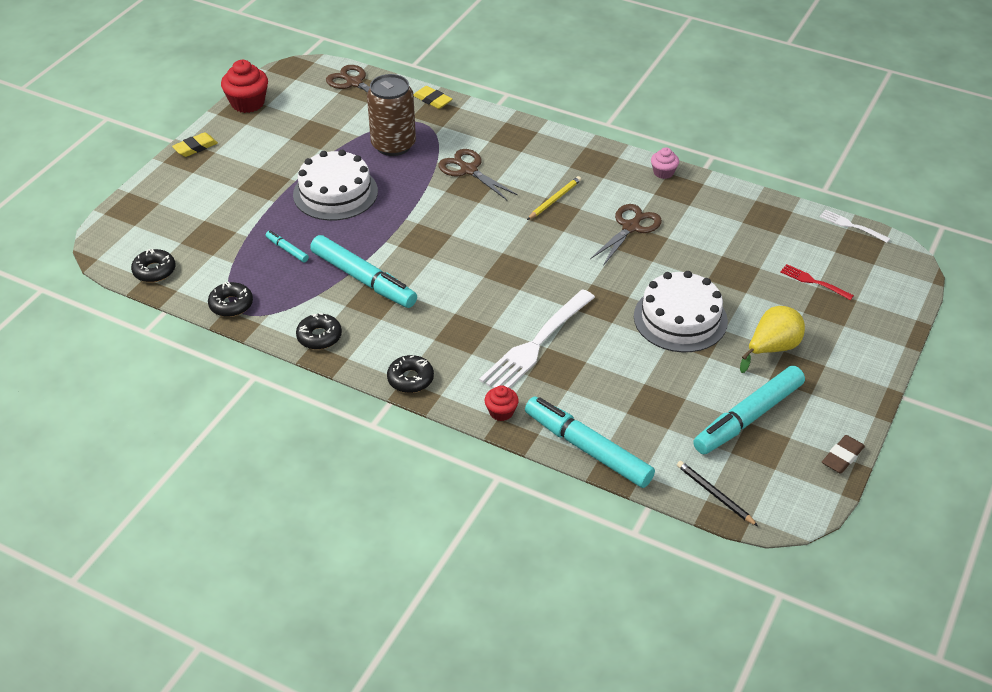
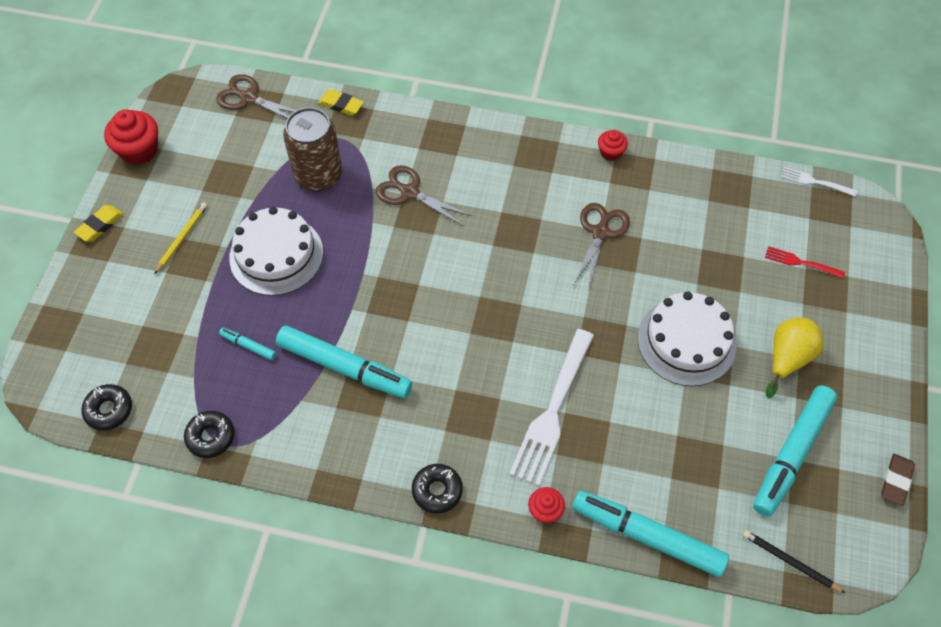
camera: 15 degrees left, 15 degrees up
(319, 336) = (321, 457): black donut -> none
(554, 199) = (511, 213): yellow pencil -> yellow pencil (182, 238)
(663, 172) = (610, 152): pink cupcake -> red cupcake

